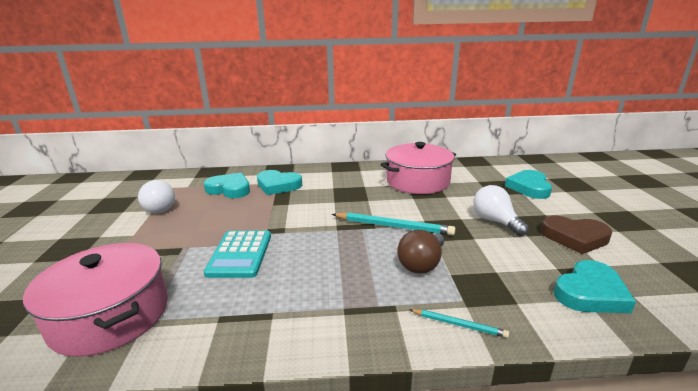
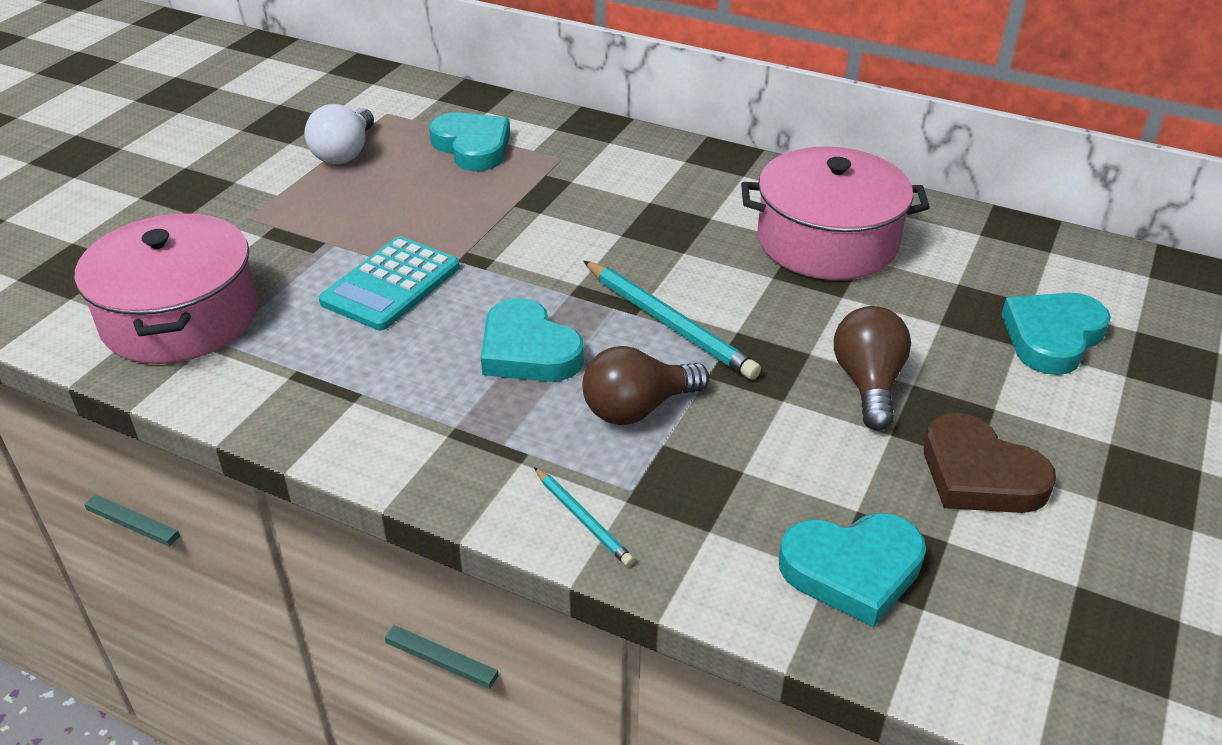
camera: 30 degrees right, 15 degrees up
(278, 185) = (558, 164): turquoise heart -> turquoise heart (528, 351)
(495, 221) = (868, 384): white light bulb -> brown light bulb

